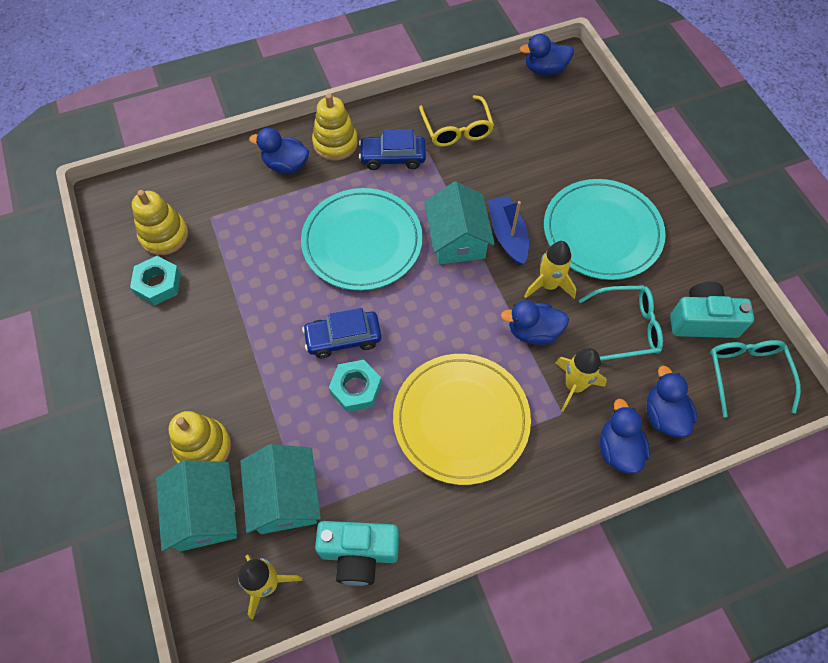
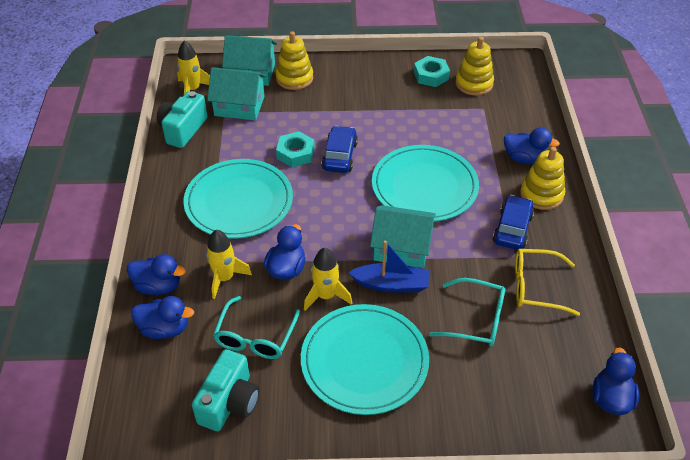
camera: 110 degrees right, 15 degrees down
(286, 165) = (524, 158): blue duck -> blue duck turned 75 degrees clockwise
(461, 419) = (239, 202): yellow plate -> turquoise plate
(746, 374) = (160, 412): turquoise glasses -> turquoise glasses (476, 320)

